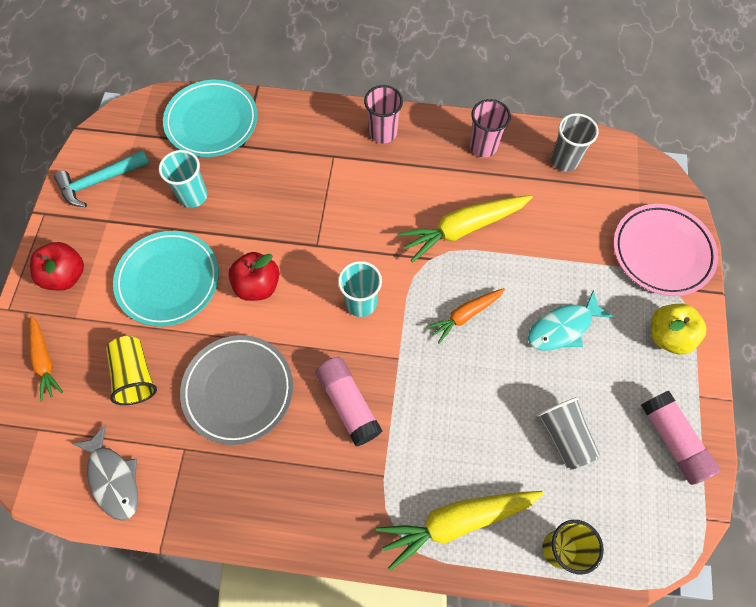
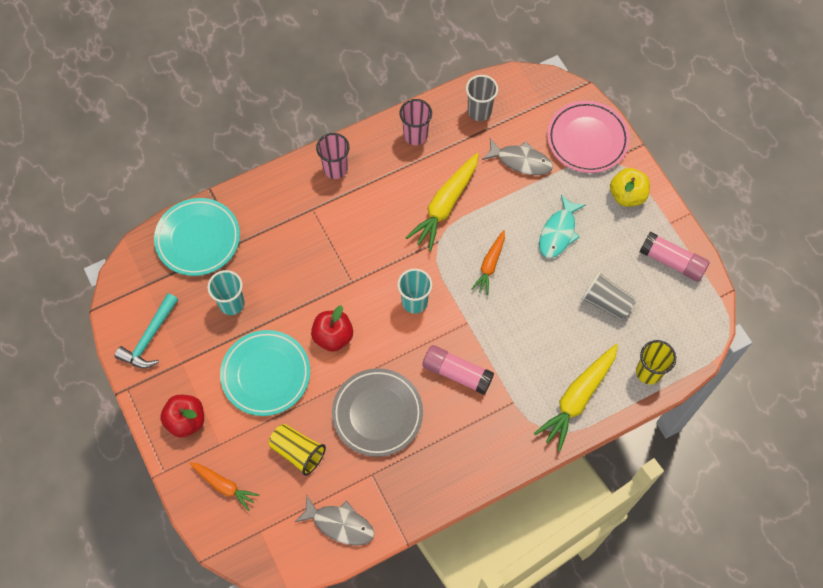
camera: 35 degrees left, 0 degrees up
(573, 232) = (521, 161): none -> grey fish

